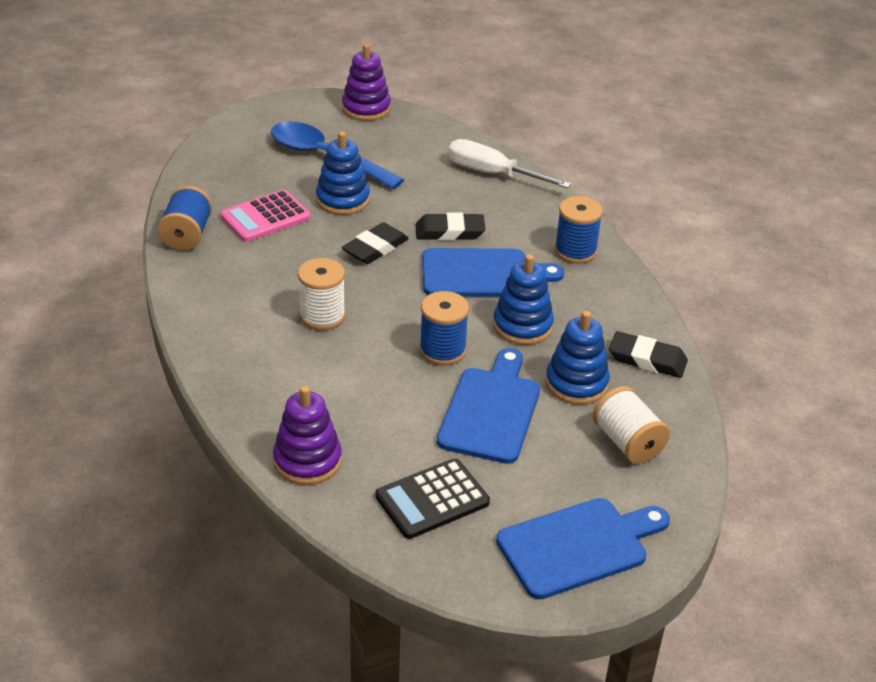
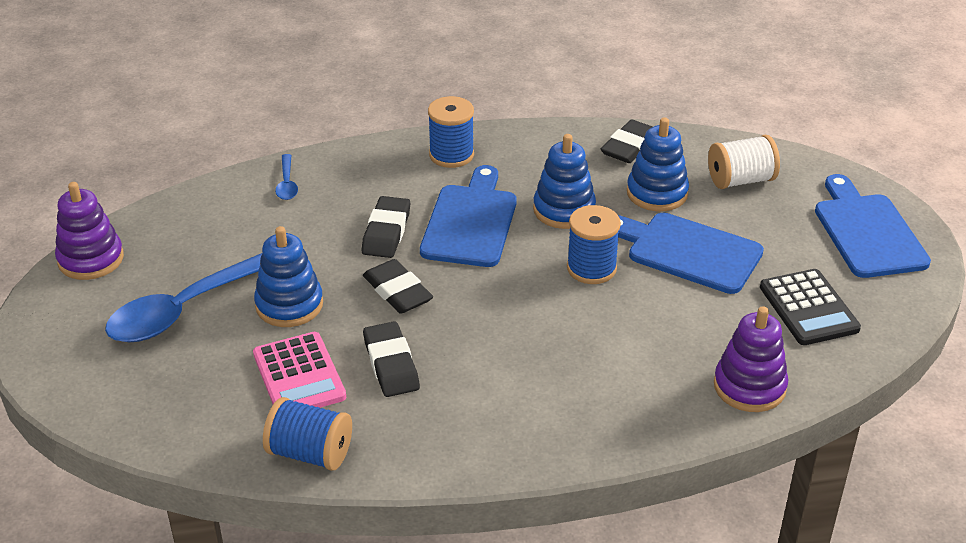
camera: 75 degrees left, 0 degrees up
(288, 257) = (391, 364): none -> black eraser
(322, 316) = (513, 348): white spool -> none
(493, 173) = (287, 183): white screwdriver -> blue spoon

